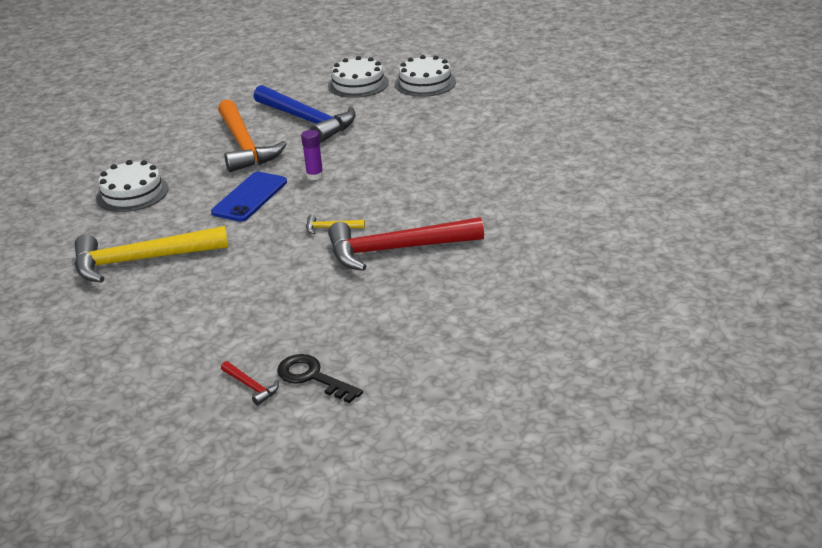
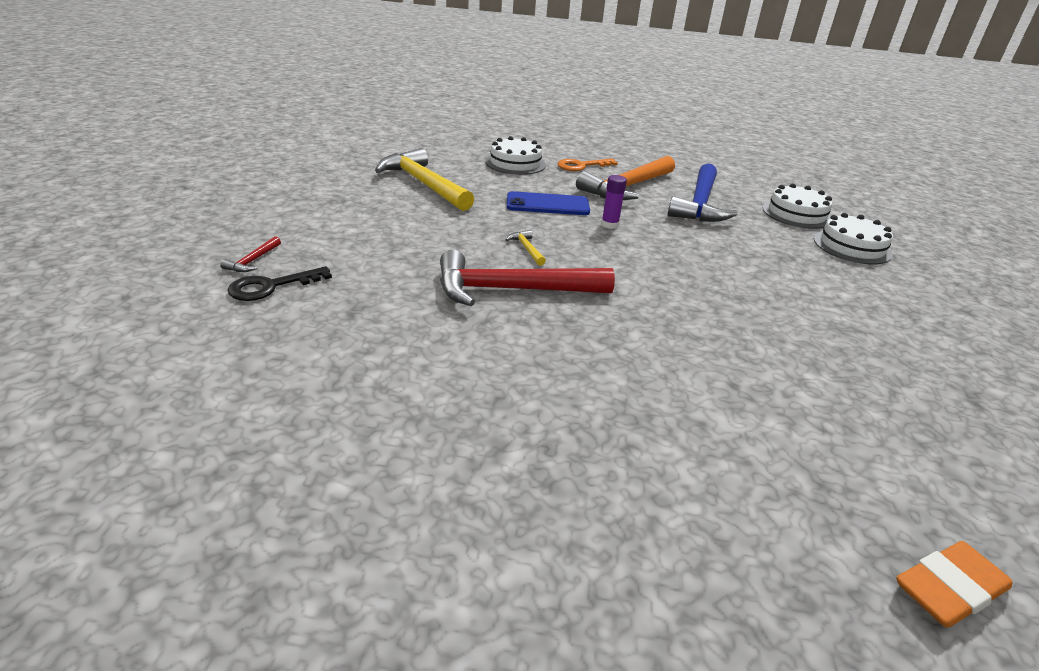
camera: 60 degrees right, 0 degrees up
(173, 156) = (581, 166): none -> orange key
(312, 377) = (271, 287): black key -> black key turned 135 degrees counterclockwise
(396, 249) = (513, 290): red hammer -> red hammer turned 60 degrees counterclockwise
(733, 187) = (949, 589): none -> orange eraser

